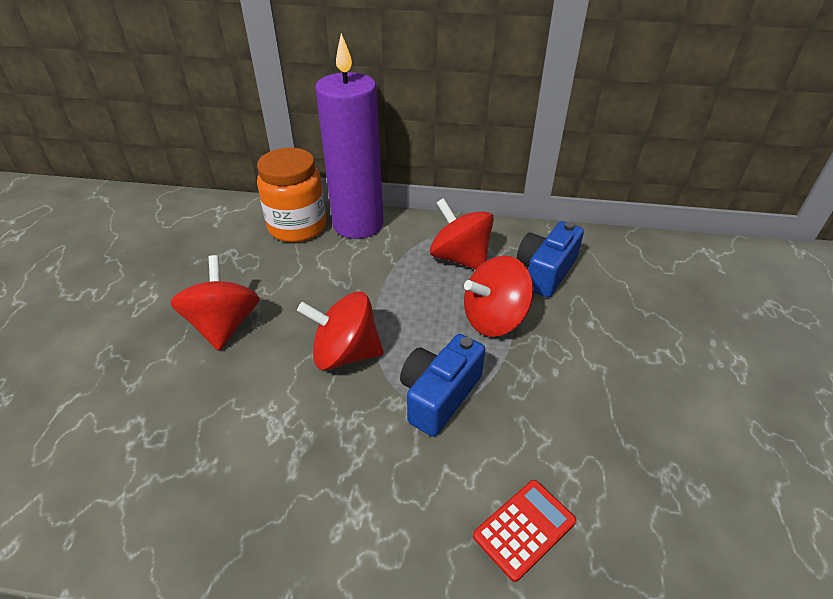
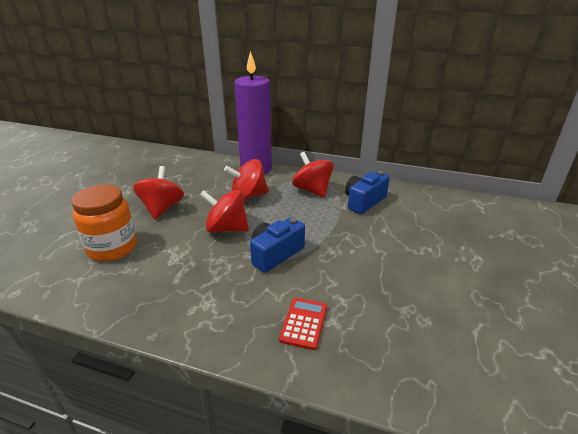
camera: 10 degrees right, 10 degrees down
(297, 227) = (220, 167): orange jar -> orange jar (112, 248)
(494, 319) = (323, 221): red spinning top -> red spinning top (248, 196)
(524, 529) = (304, 323): red calculator -> red calculator turned 45 degrees counterclockwise

